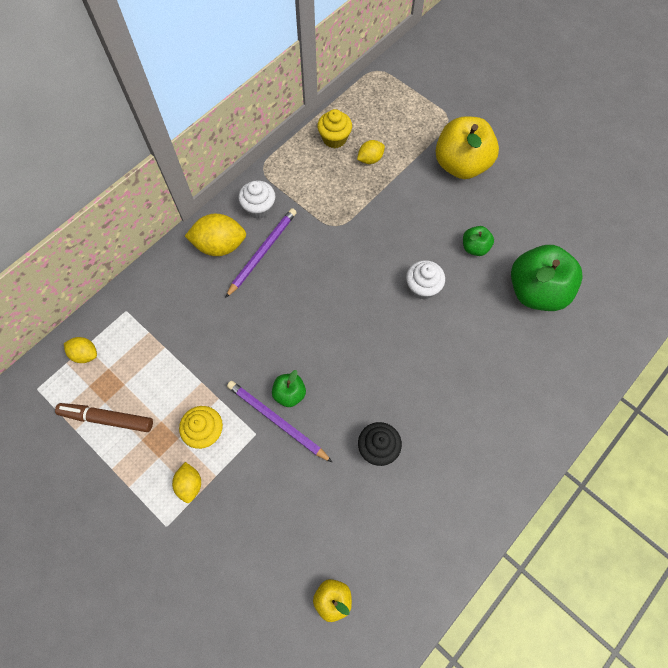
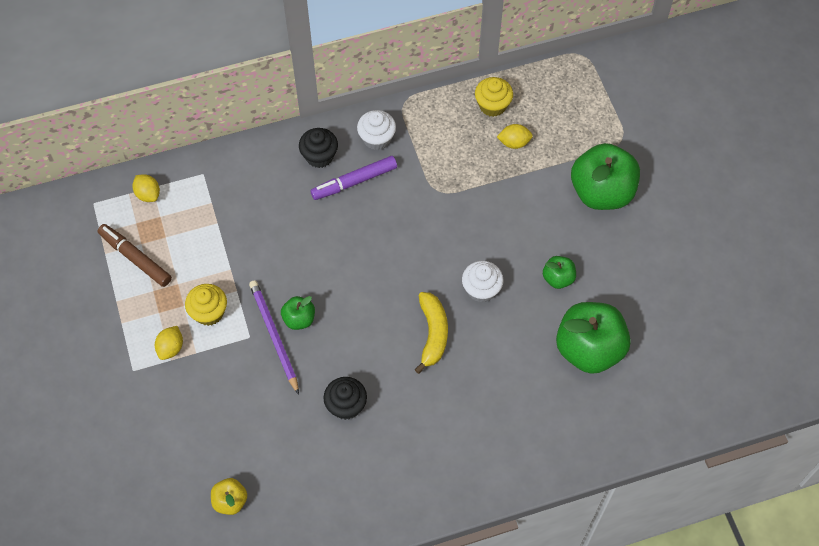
camera: 30 degrees right, 5 degrees down
(220, 245) = (319, 156): yellow lemon -> black cupcake
(262, 252) = (354, 182): purple pencil -> purple marker
(408, 345) = (433, 334): none -> yellow banana
(461, 165) = (601, 192): yellow apple -> green apple

